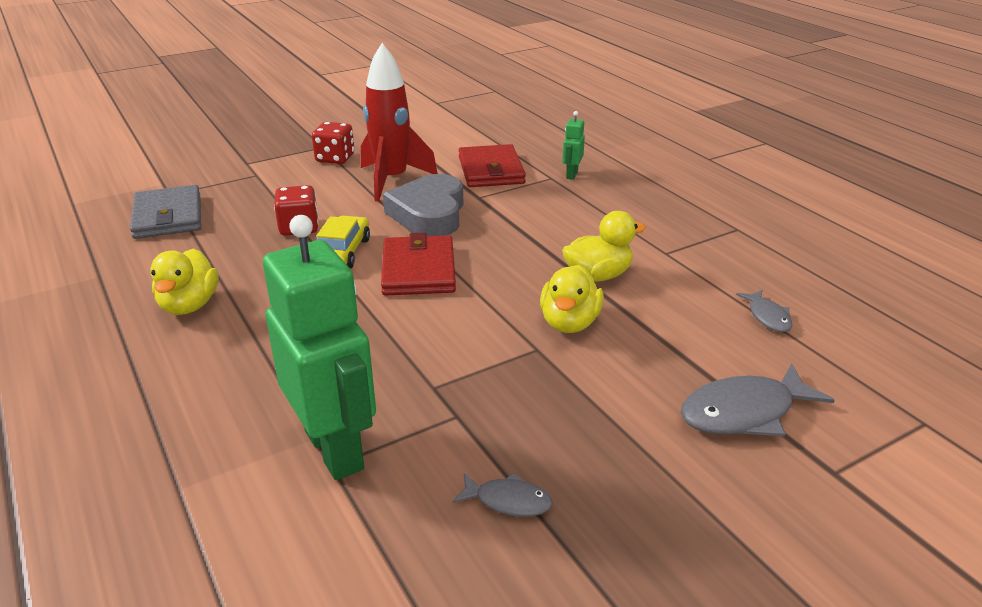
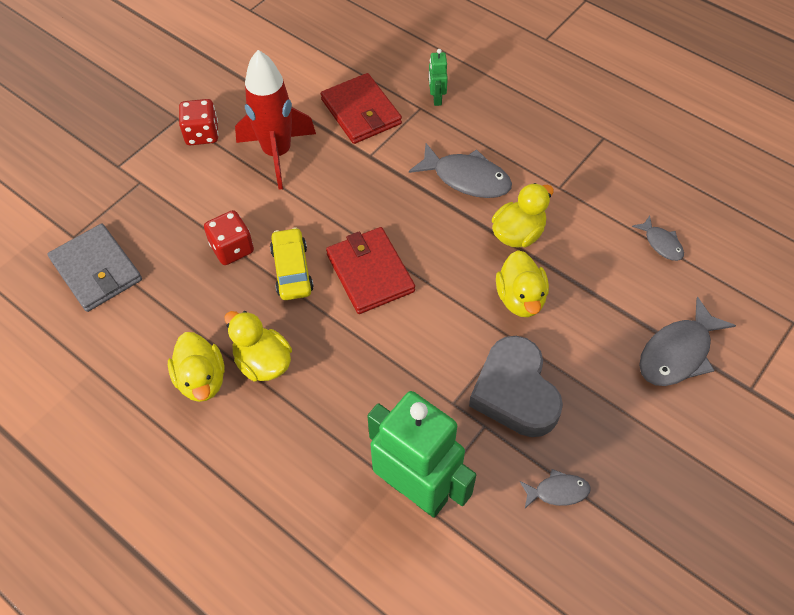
camera: 20 degrees left, 25 degrees up
(258, 307) = (263, 362): none -> yellow duck
(429, 214) = (338, 193): grey heart -> grey heart (515, 392)
(567, 228) = (466, 178): none -> grey fish

